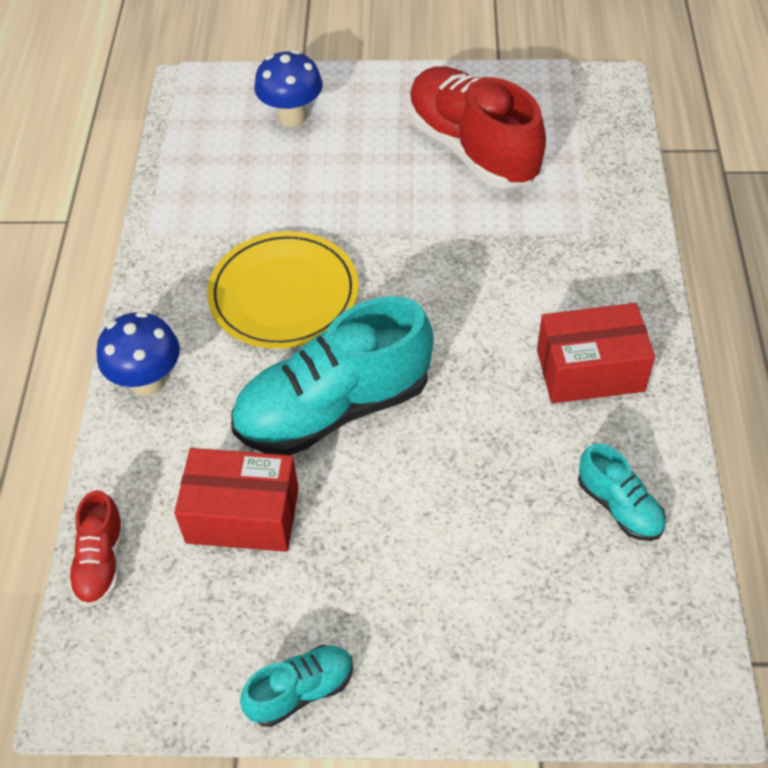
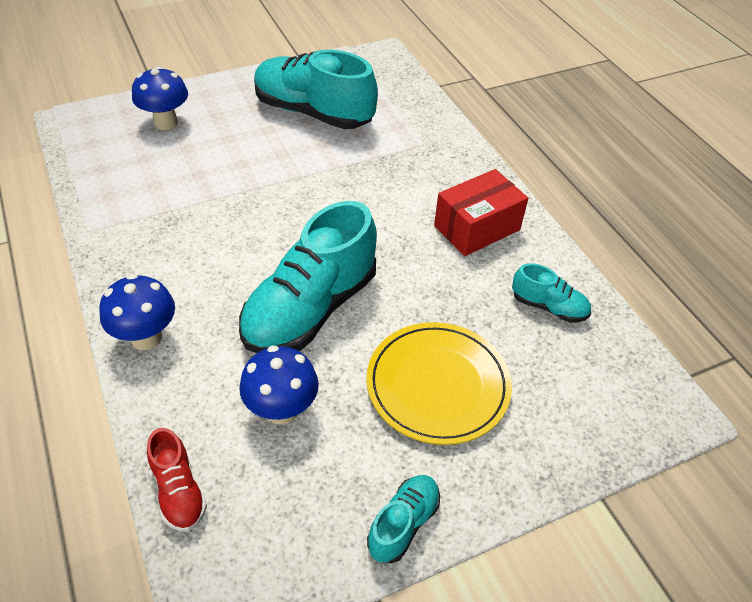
camera: 30 degrees left, 5 degrees down
(242, 515) = (282, 410): red box -> blue mushroom
(283, 294) = (226, 242): yellow plate -> yellow plate (438, 385)
(472, 149) = (313, 113): red shoe -> turquoise shoe

